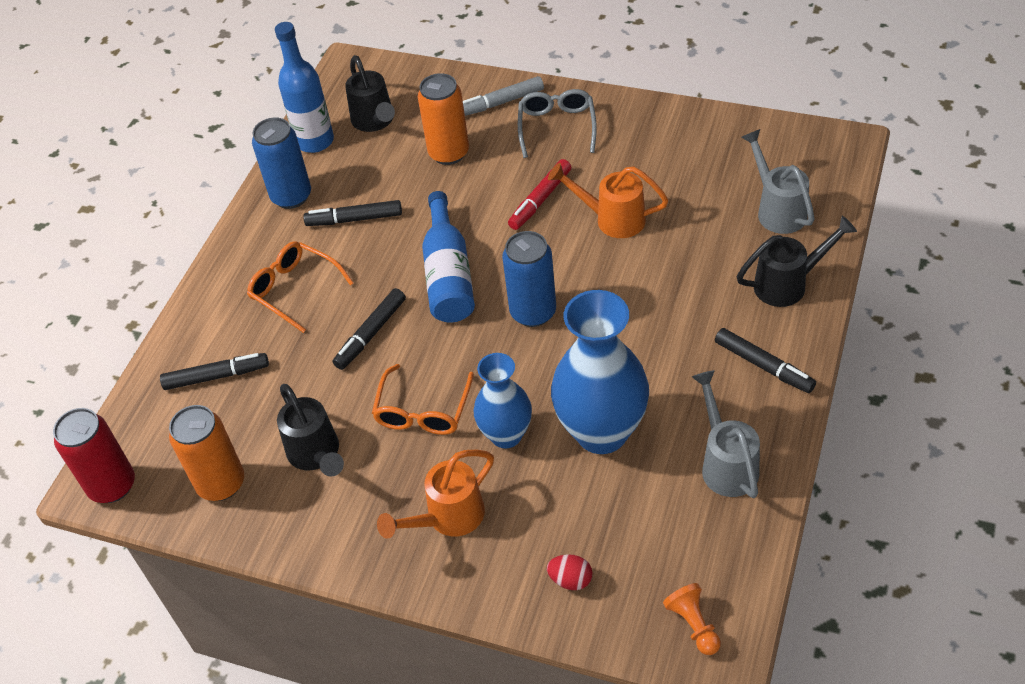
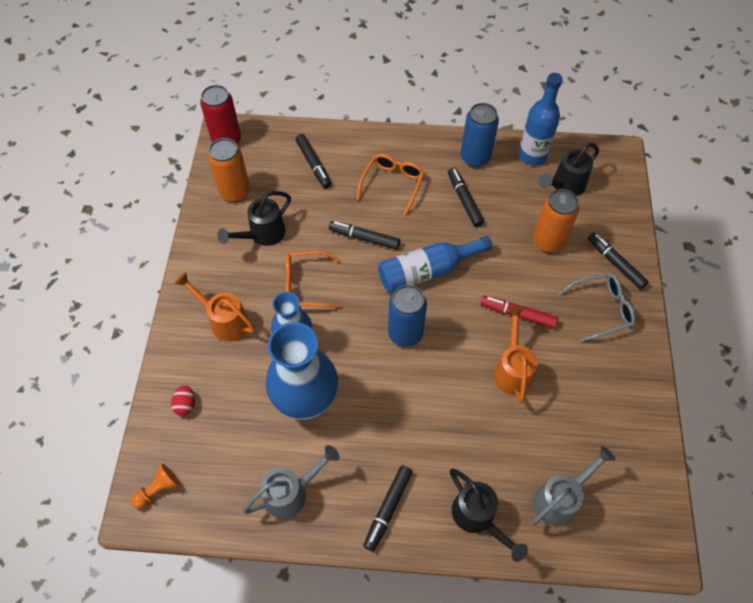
camera: 70 degrees right, 10 degrees up
(501, 103) = (615, 263): grey marker -> black marker

